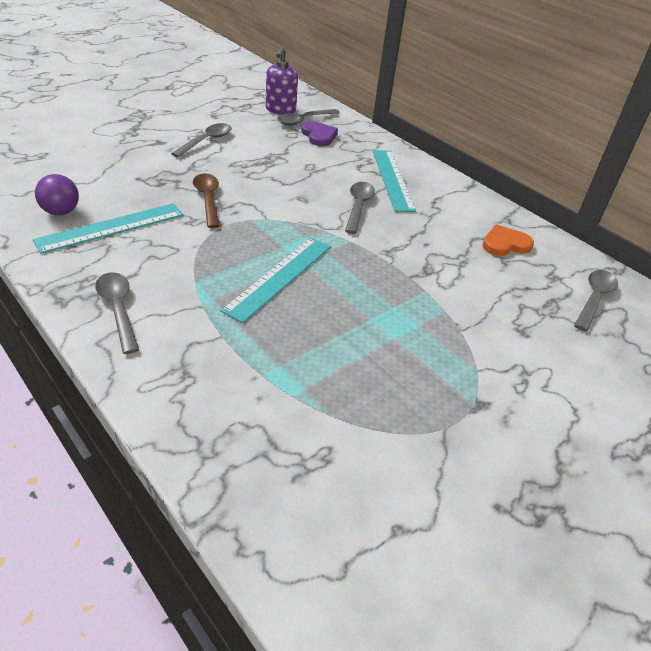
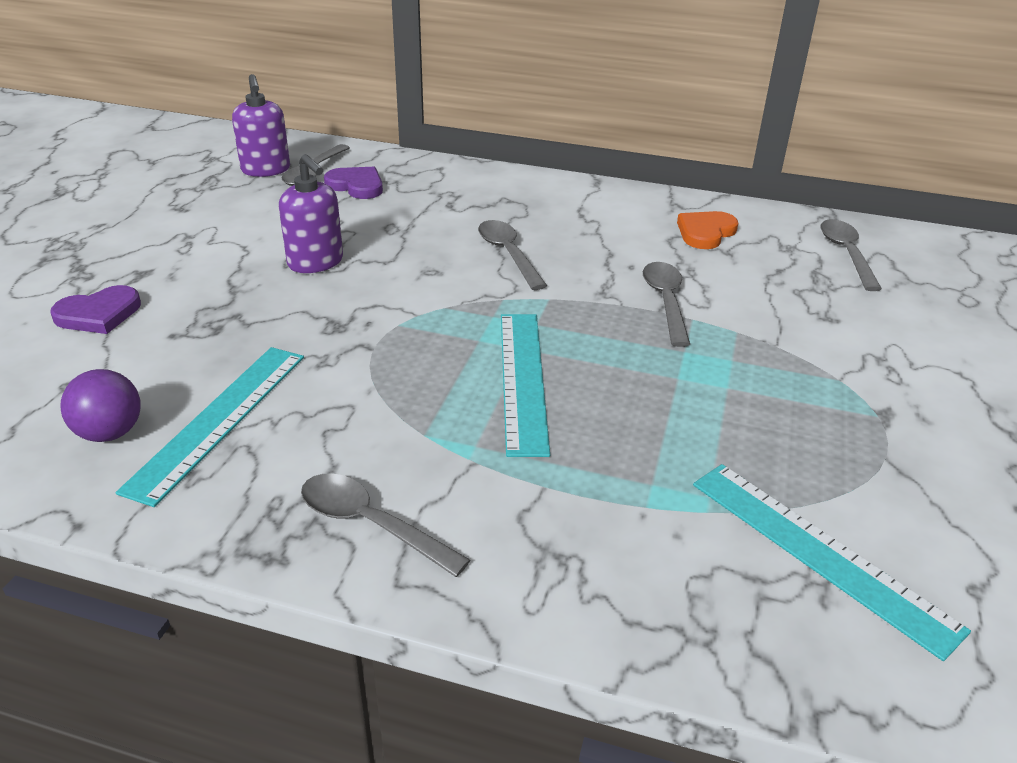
camera: 30 degrees left, 5 degrees down
(118, 154) = (99, 314): none -> purple heart
(206, 141) = (212, 246): grey spoon -> grey spoon (666, 302)
(208, 199) = (312, 323): brown spoon -> none
(247, 169) = (316, 262): none -> purple soap dispenser
(392, 179) = (507, 207): turquoise ruler -> turquoise ruler (819, 553)

